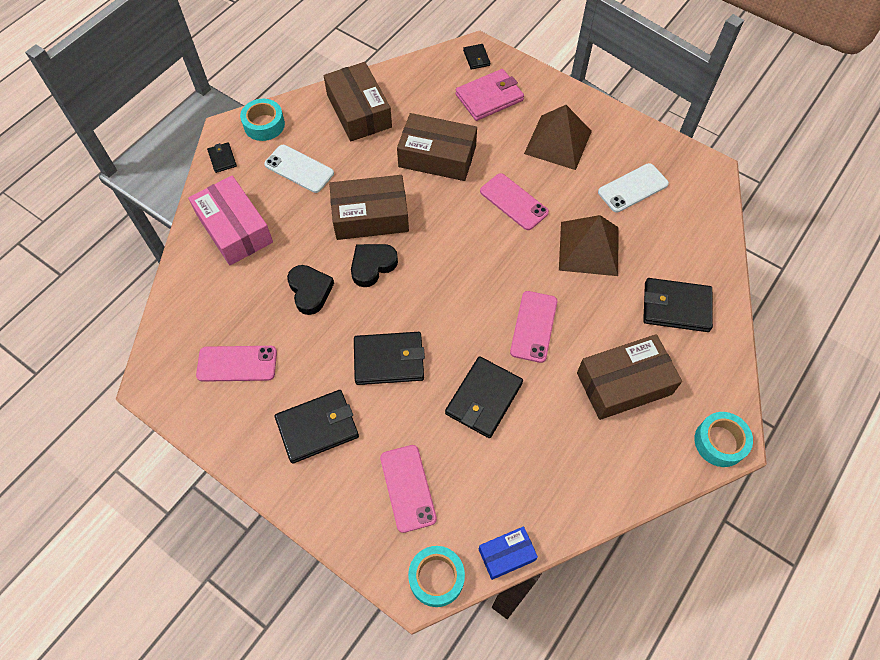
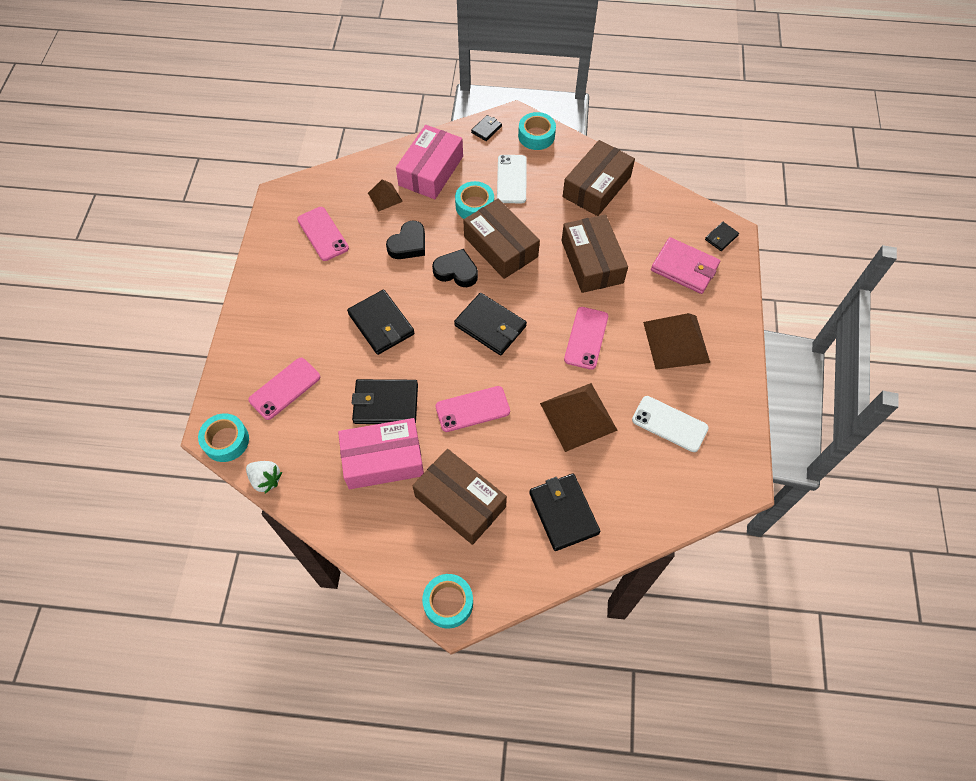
camera: 60 degrees right, 0 degrees up
(235, 284) = (385, 197): none -> brown pyramid
(307, 213) = (474, 206): none -> turquoise tape
(317, 427) = (301, 308): black wallet -> black wallet (490, 326)
(506, 555) = (266, 480): blue box -> white strawberry
(544, 430) = (383, 459): none -> pink box

